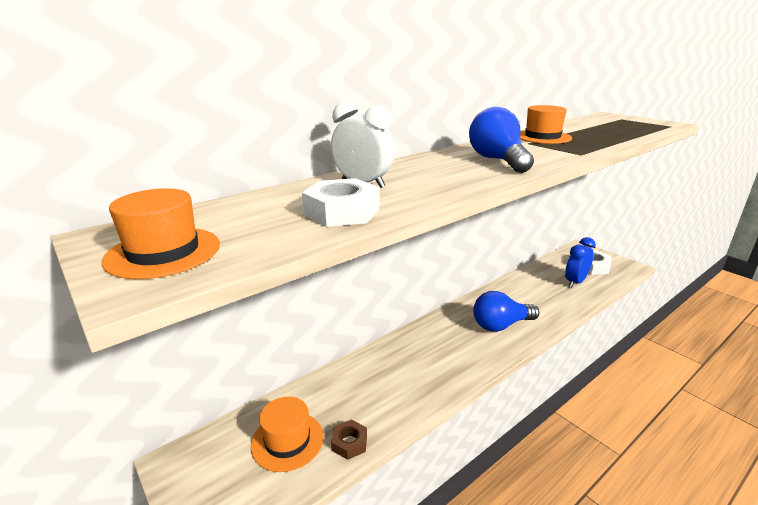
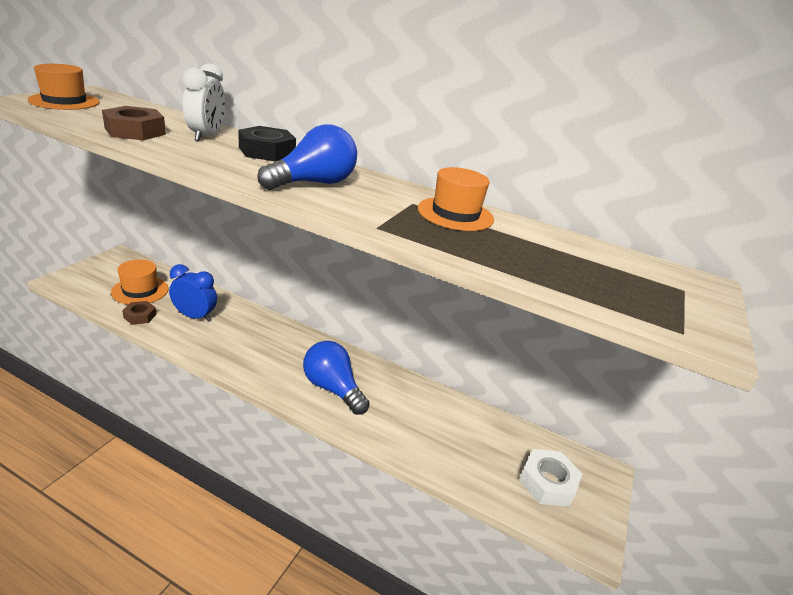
camera: 60 degrees right, 5 degrees up
(342, 212) = (135, 131): white nut -> brown nut
(413, 167) = (267, 151): none -> black nut
(575, 282) = (480, 459): blue clock -> blue clock (195, 316)

